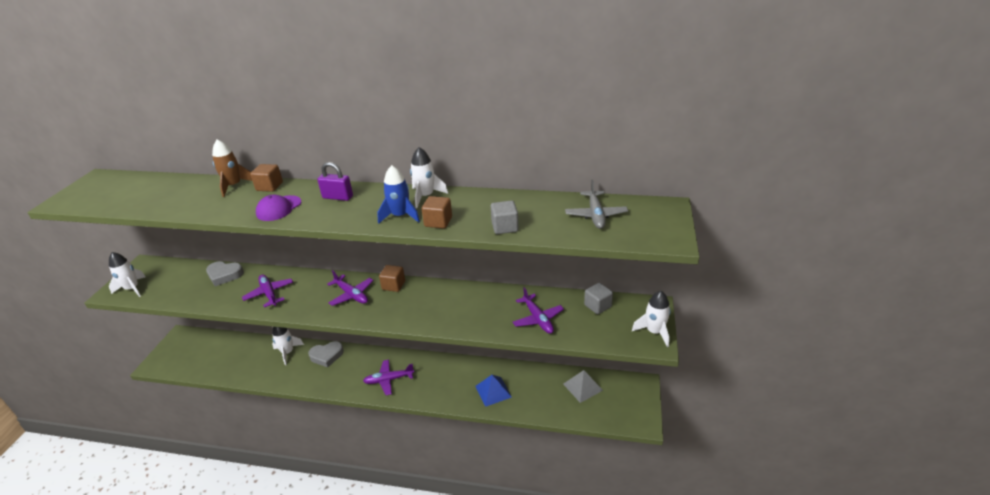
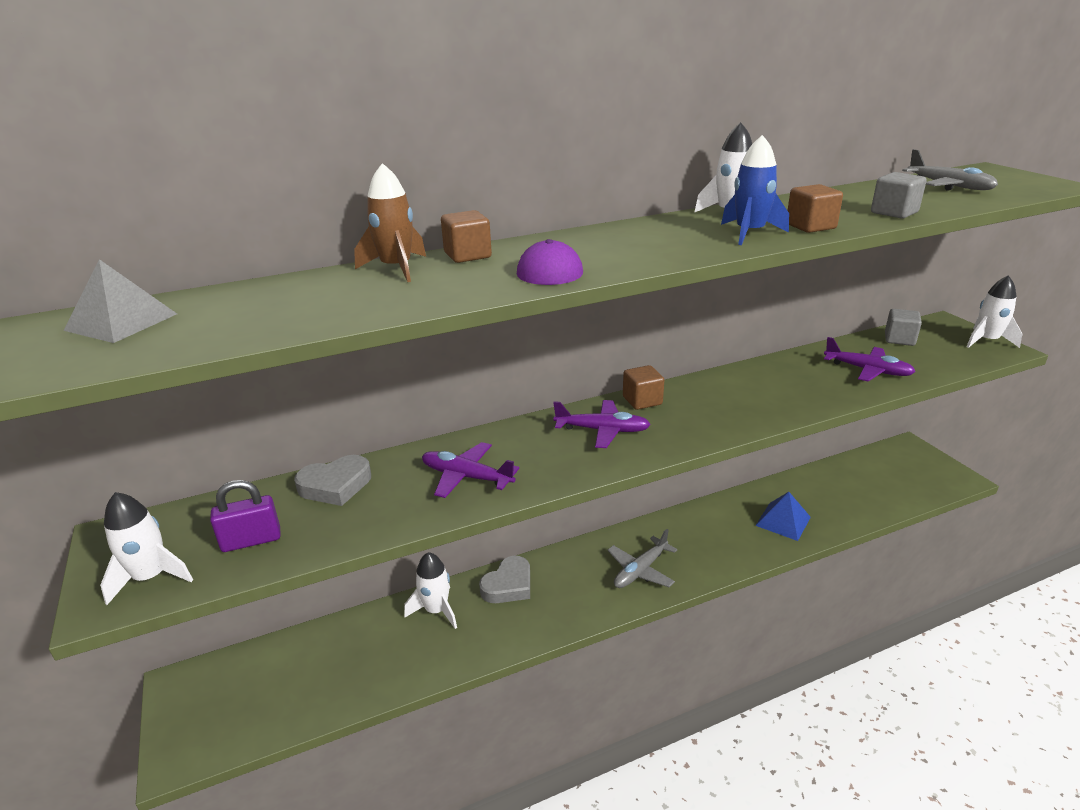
camera: 35 degrees left, 5 degrees down
(338, 197) = (612, 240): purple padlock -> purple padlock (251, 540)
(389, 380) = (640, 570): purple plane -> grey plane
(582, 387) = (863, 473): grey pyramid -> grey pyramid (121, 322)

